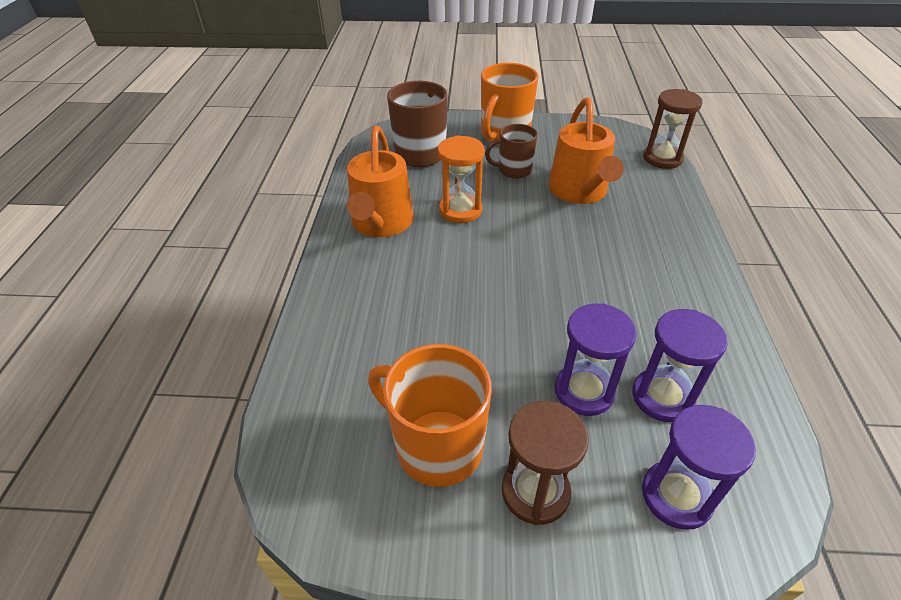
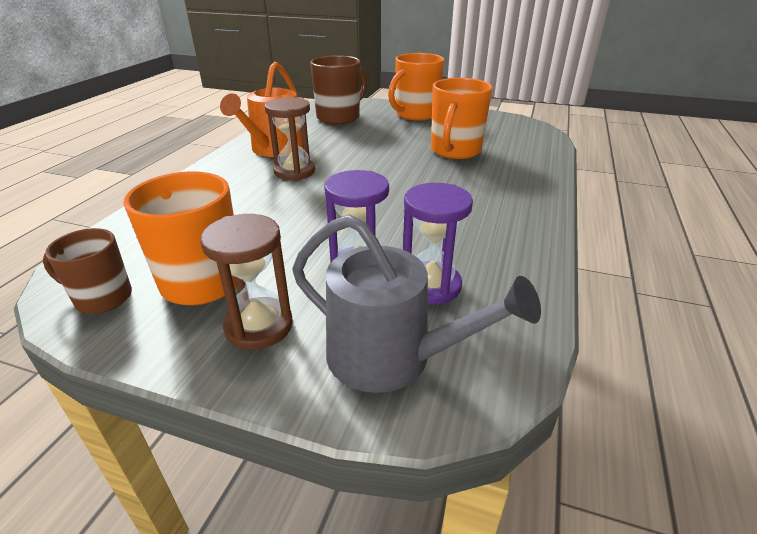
camera: 15 degrees right, 10 degrees down
(460, 210) = (344, 150): orange hourglass -> none
(513, 170) = (407, 133): brown mug -> brown mug (102, 298)
(579, 191) = (455, 151): orange watering can -> orange mug
(662, 158) = (547, 140): brown hourglass -> brown hourglass (294, 172)
(676, 496) = (390, 357): purple hourglass -> grey watering can

